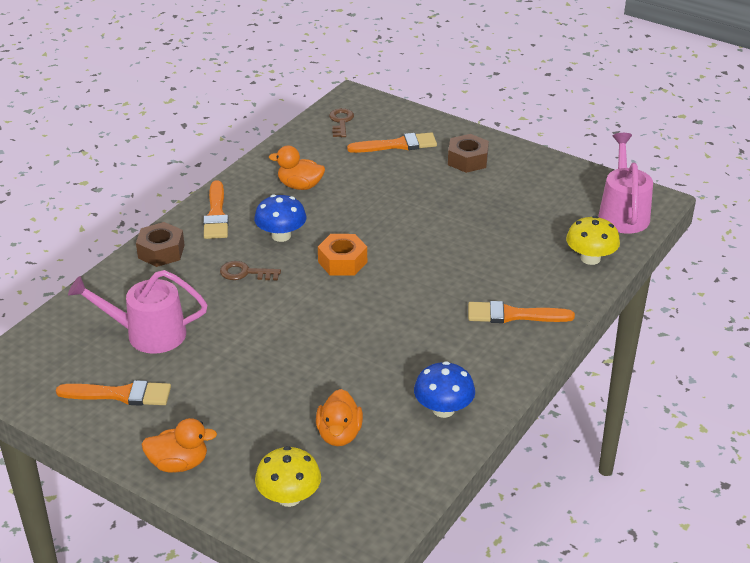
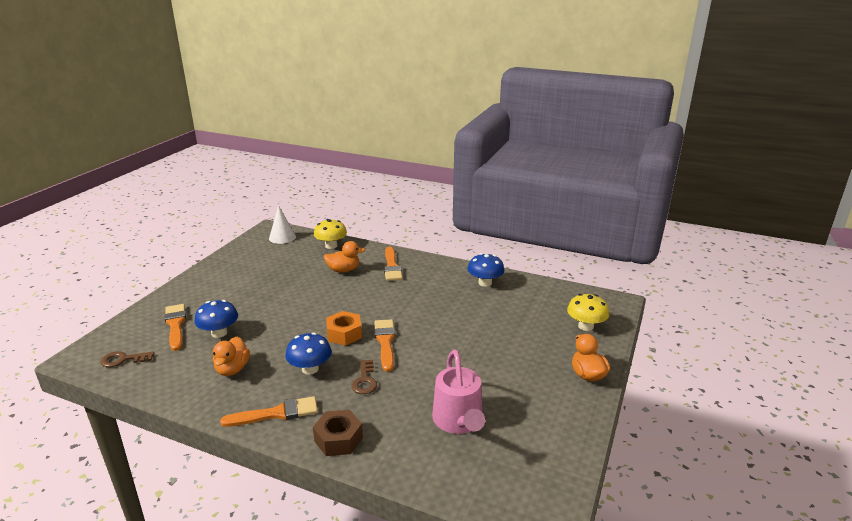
camera: 100 degrees left, 10 degrees down
(120, 394) = (536, 420): orange brush -> orange brush (385, 342)
(339, 434) = (524, 315): orange duck -> orange duck (343, 270)
(372, 174) = (219, 333): none -> blue mushroom
(467, 160) = (208, 292): brown nut -> none
(623, 212) = (282, 237): pink watering can -> white cone

